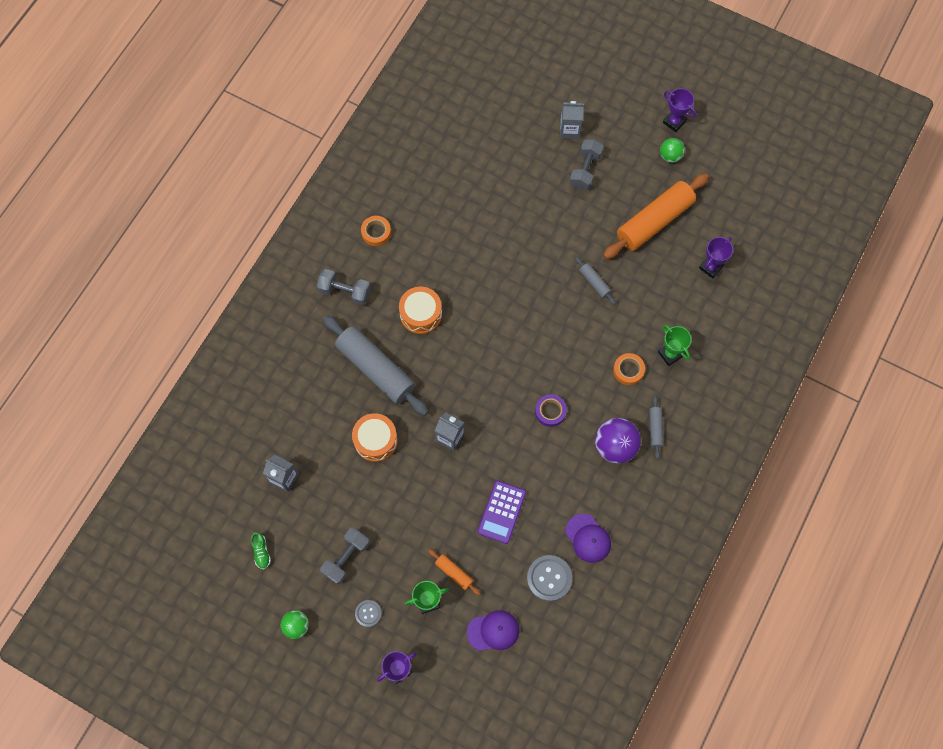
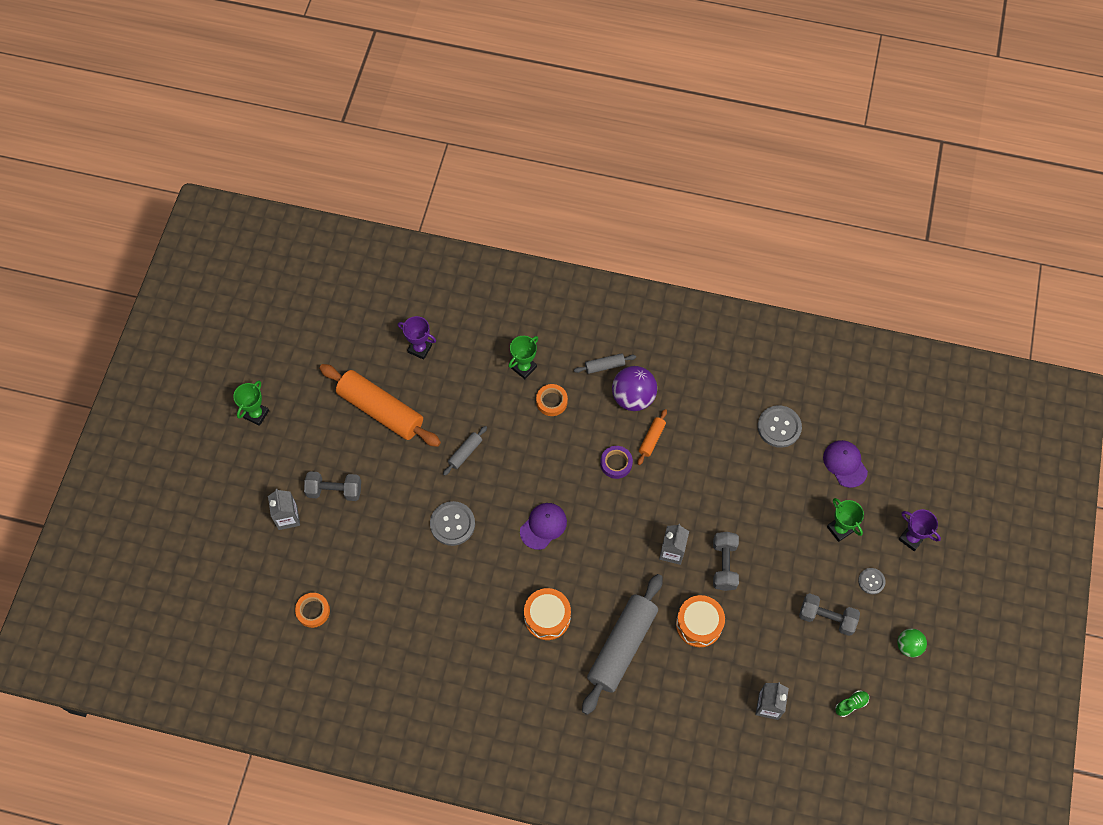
camera: 105 degrees left, 5 degrees down
(345, 292) = (543, 706): grey dumbbell -> grey dumbbell (724, 565)
(376, 232) = (462, 693): orange tape -> orange tape (313, 611)
(454, 572) = (804, 512): orange rolling pin -> orange rolling pin (651, 439)
(501, 512) = (731, 484): purple calculator -> none
(528, 257) = (452, 524): none -> grey button
(588, 538) = (730, 402): purple cap -> purple cap (543, 526)
(670, 156) = (299, 410): green ball -> none
(674, 122) = (256, 414): purple trophy -> green trophy

